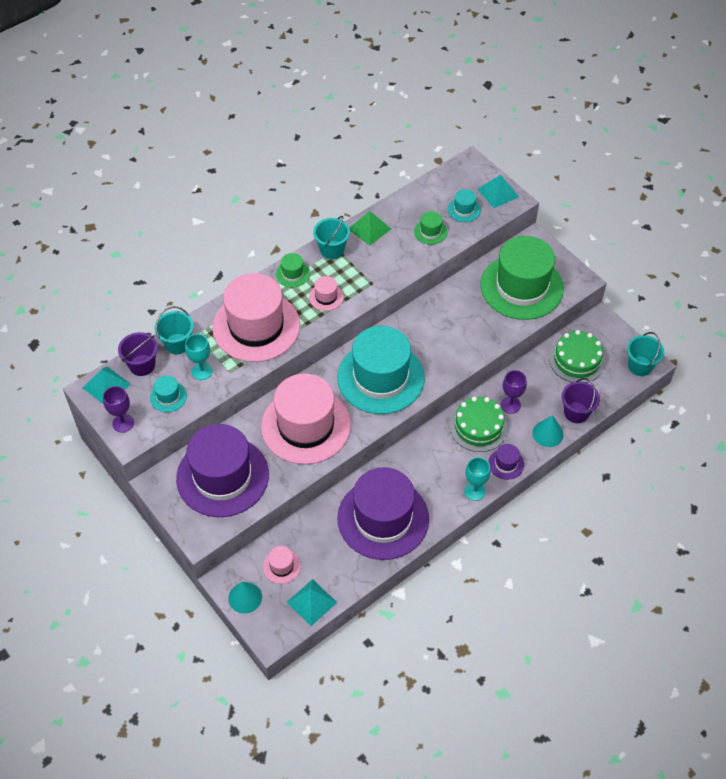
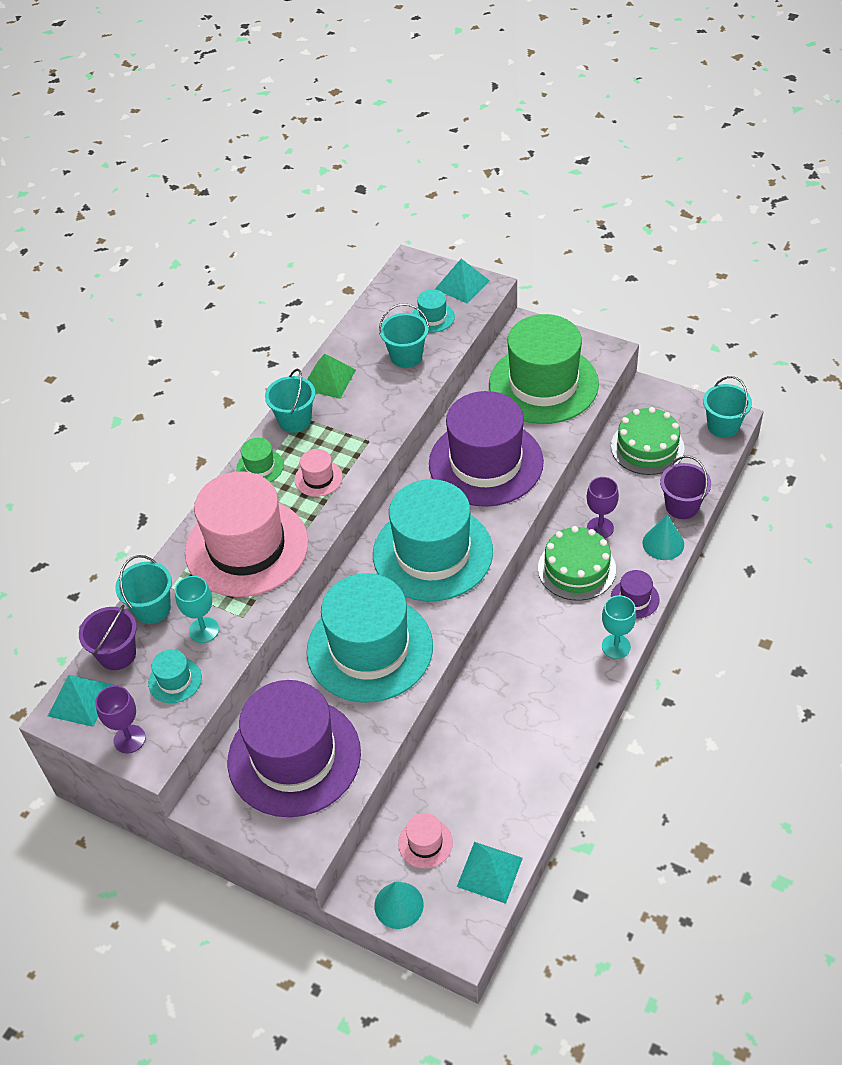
camera: 20 degrees left, 5 degrees down
(306, 426) = (370, 648): pink hat -> turquoise hat
(383, 518) = (522, 727): purple hat -> purple hat (486, 463)
(430, 232) = (406, 356): green hat -> turquoise bucket

